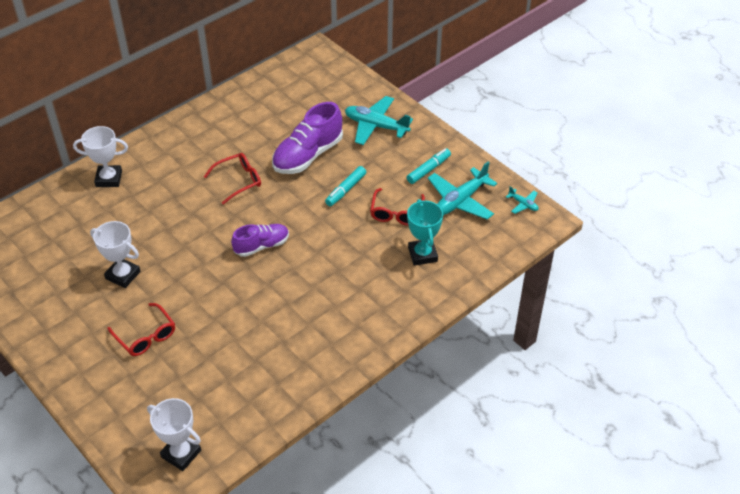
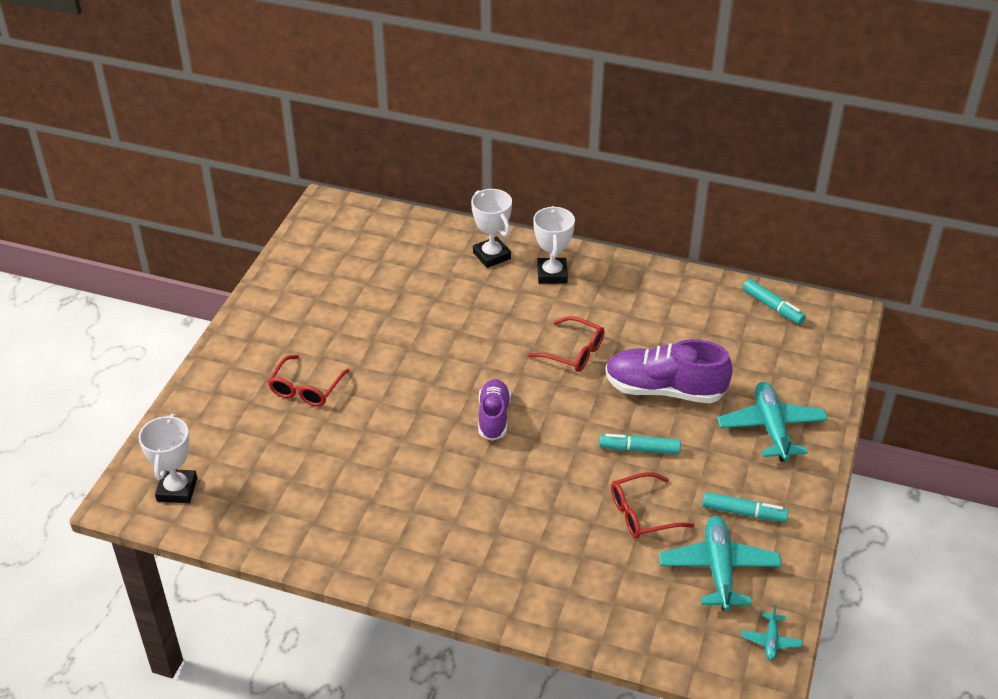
camera: 60 degrees right, 5 degrees down
(123, 275) = (372, 332): white trophy -> white trophy (552, 274)
(261, 246) = (493, 417): purple shoe -> purple shoe turned 120 degrees counterclockwise
(282, 76) = (772, 307): none -> turquoise marker
(422, 254) = (595, 570): turquoise trophy -> none
(460, 200) = (718, 569): turquoise plane -> turquoise plane turned 75 degrees clockwise

